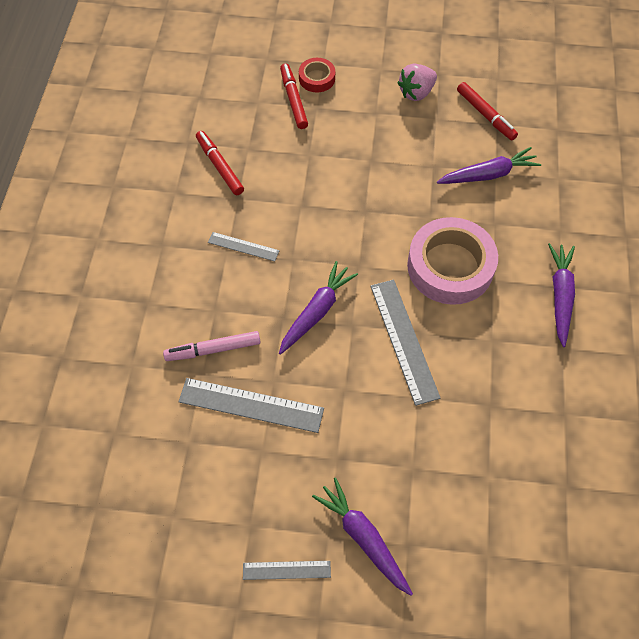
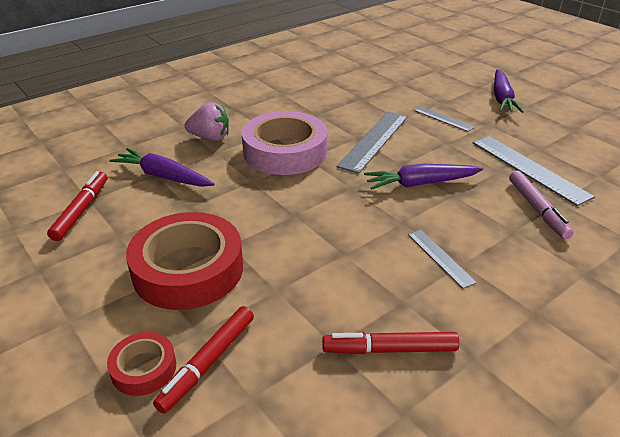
camera: 135 degrees left, 25 degrees down
(213, 349) = (537, 209): pink marker -> pink marker turned 45 degrees clockwise
(220, 166) = (389, 349): red marker -> red marker turned 75 degrees clockwise
(286, 570) = (563, 108): grey ruler -> grey ruler (443, 119)
(369, 130) = (188, 269): none -> red tape
(416, 92) = (89, 269): pink strawberry -> pink strawberry (210, 138)
(560, 296) = (244, 107): purple carrot -> none

